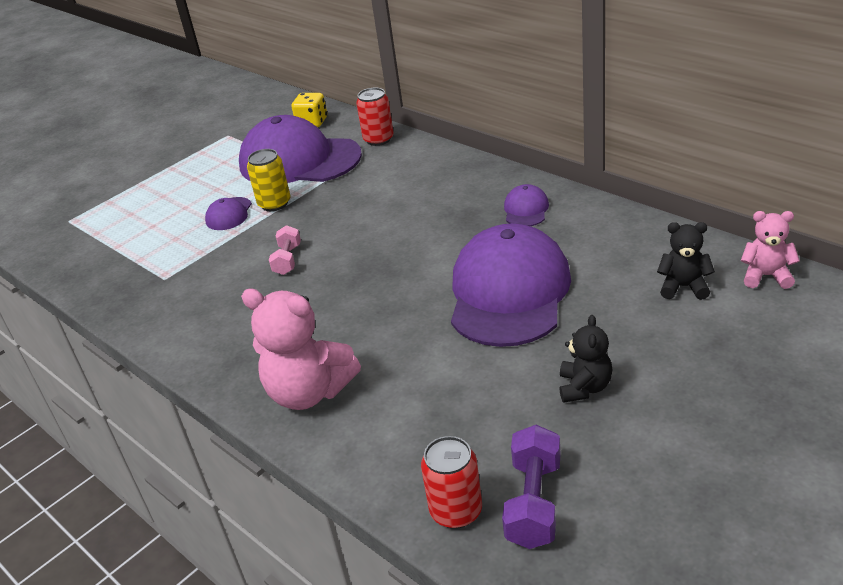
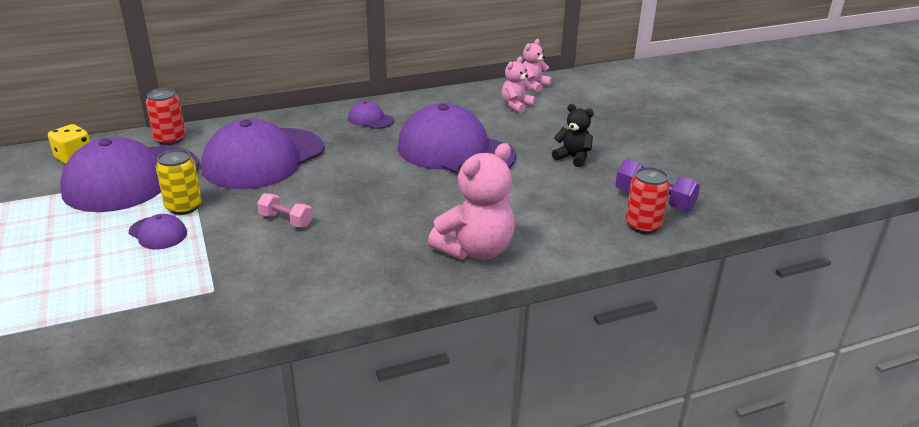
camera: 70 degrees left, 5 degrees down
(385, 196) = (263, 159): none -> purple cap
(683, 287) = (516, 106): black teddy bear -> pink teddy bear

